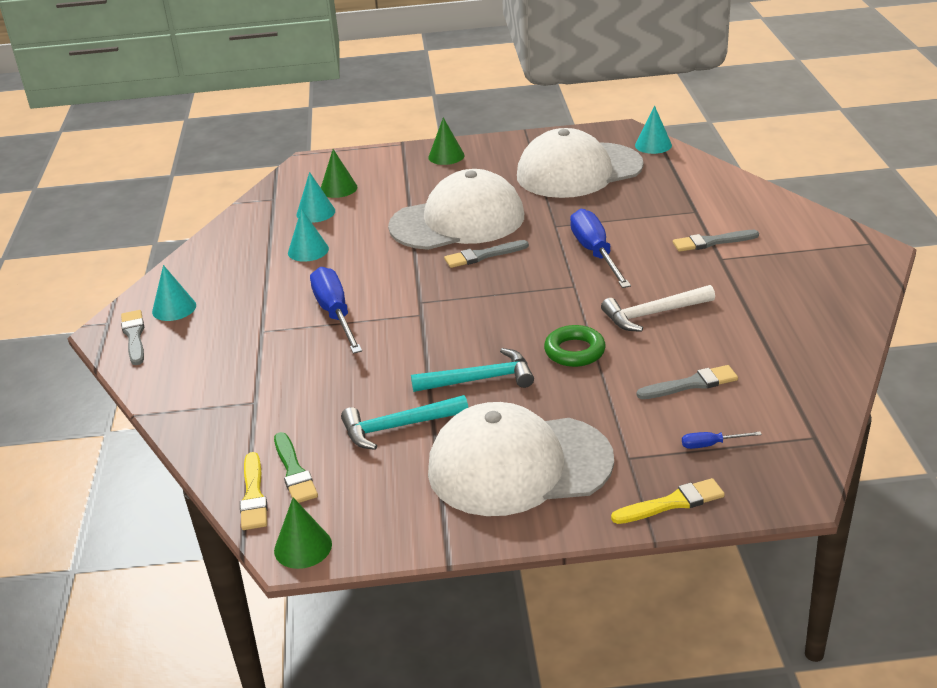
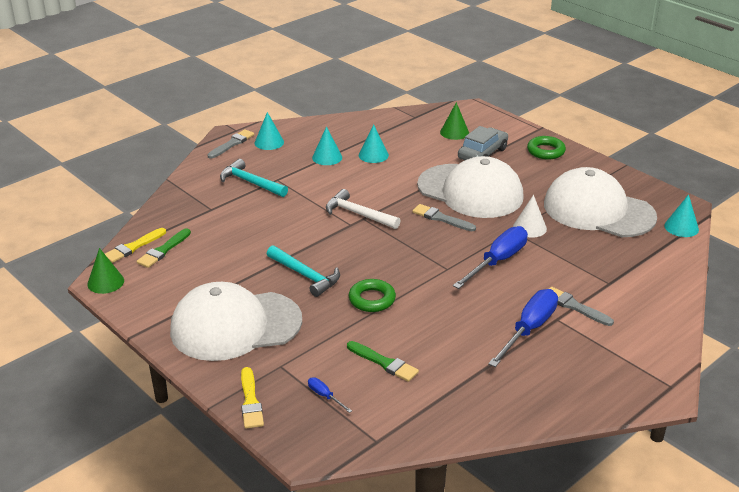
camera: 50 degrees right, 0 degrees up
(315, 212) = (417, 138): turquoise cone -> turquoise cone (327, 157)
(335, 314) = (319, 195): blue screwdriver -> blue screwdriver (529, 329)
(398, 427) = (232, 267): turquoise hammer -> turquoise hammer (251, 183)
(401, 189) = (482, 154): none -> grey car
(446, 156) = (545, 151): green cone -> green ring
(519, 465) = (235, 326): white cap -> white cap turned 60 degrees counterclockwise
(561, 215) = (529, 228): none -> white cone
(653, 314) = (450, 315): white hammer -> white hammer (358, 214)
(672, 503) = (250, 401): yellow brush -> yellow brush turned 45 degrees clockwise
(691, 384) = (384, 363): grey brush -> green brush

